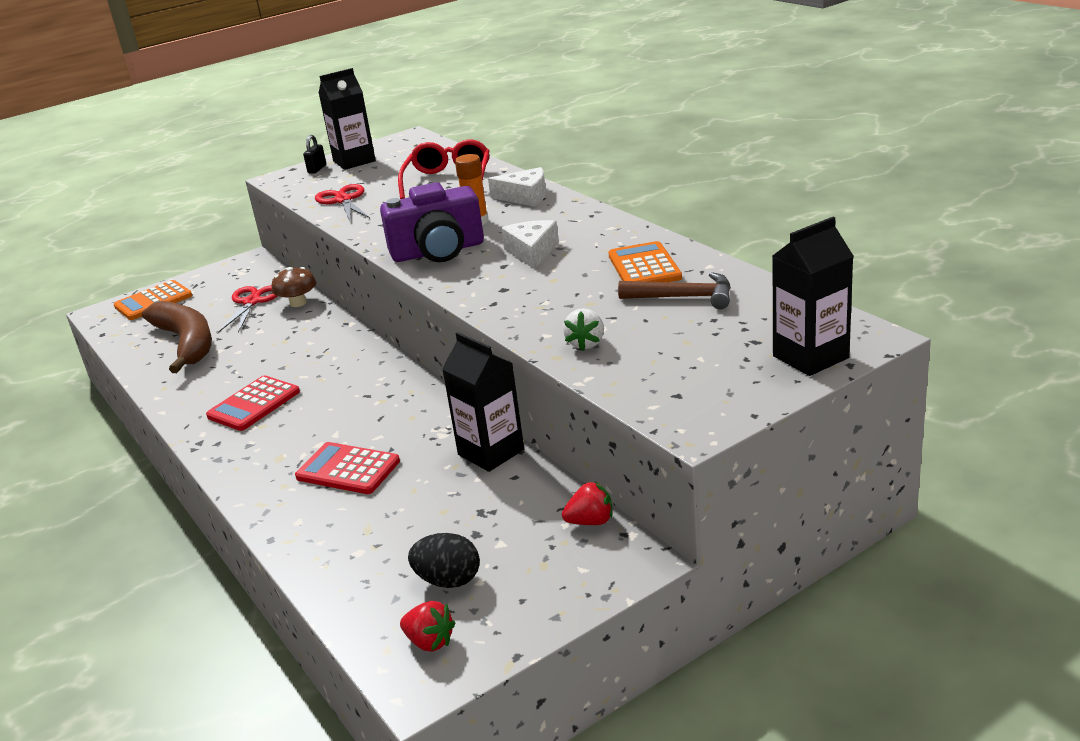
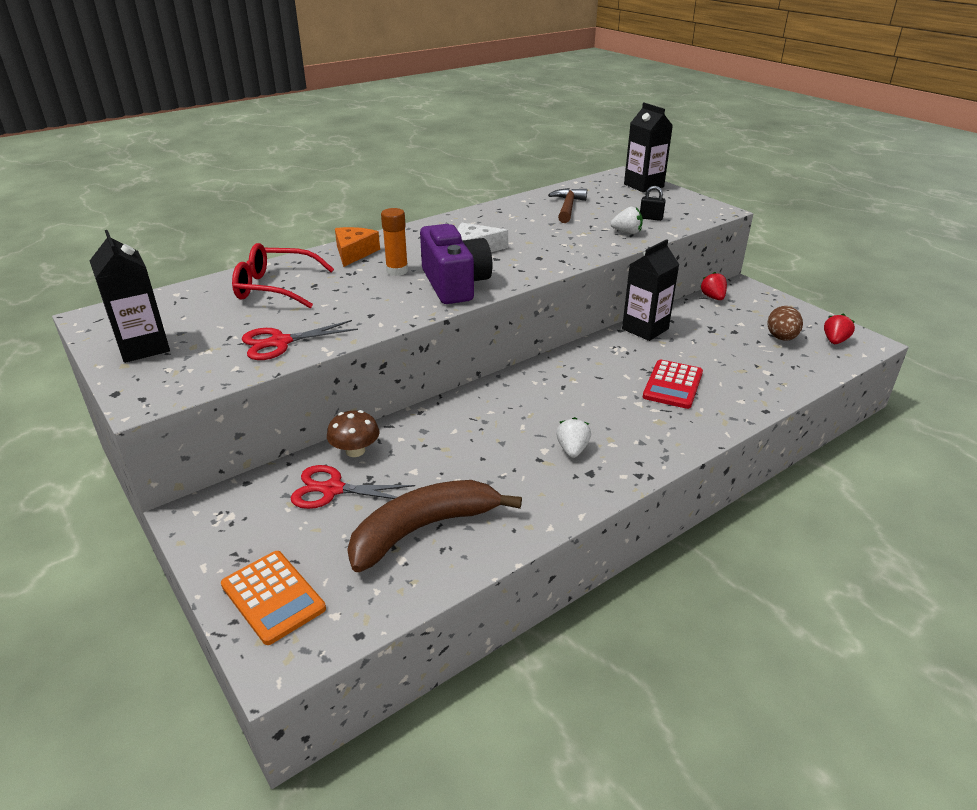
camera: 95 degrees left, 5 degrees up
(254, 404) = (572, 449): red calculator -> white strawberry
(317, 169) = (143, 372): black padlock -> black padlock (651, 218)
(448, 580) = (781, 338): black egg -> brown egg
(525, 197) = (354, 253): white cheese -> orange cheese
(644, 267) = (518, 216): orange calculator -> none

